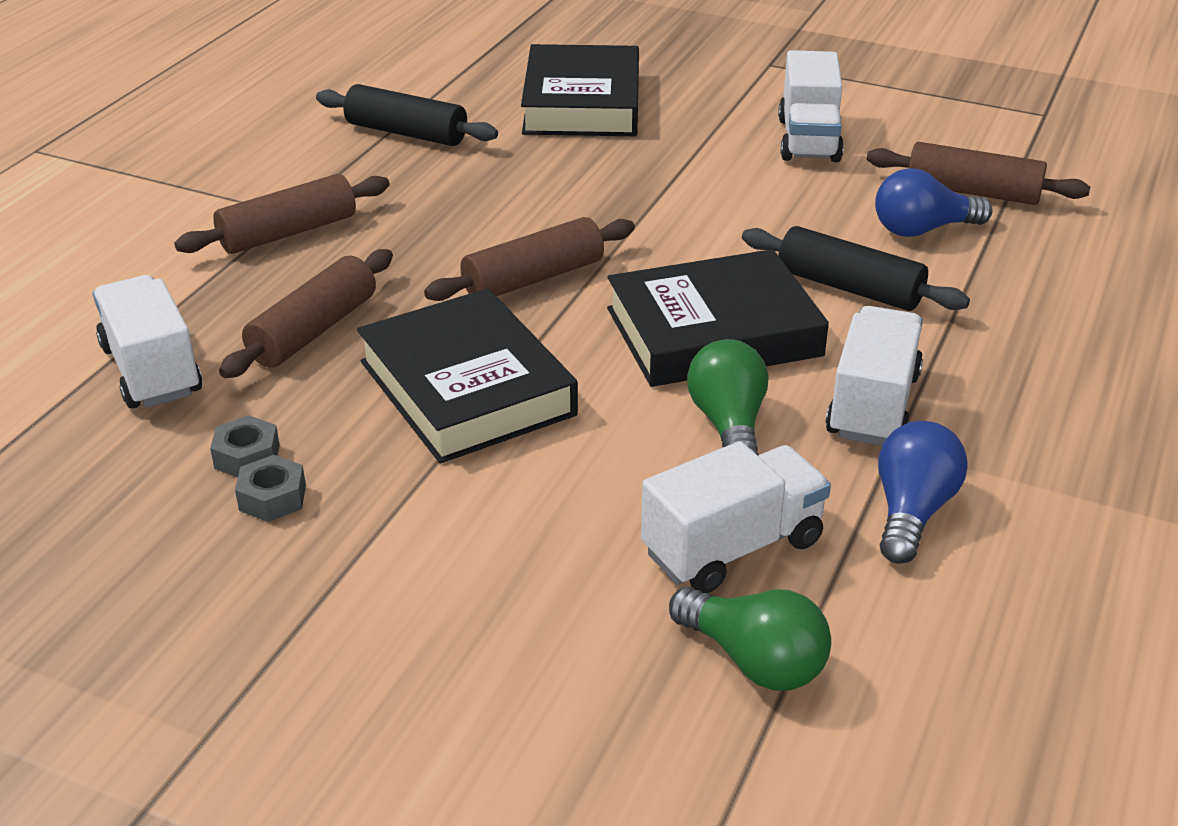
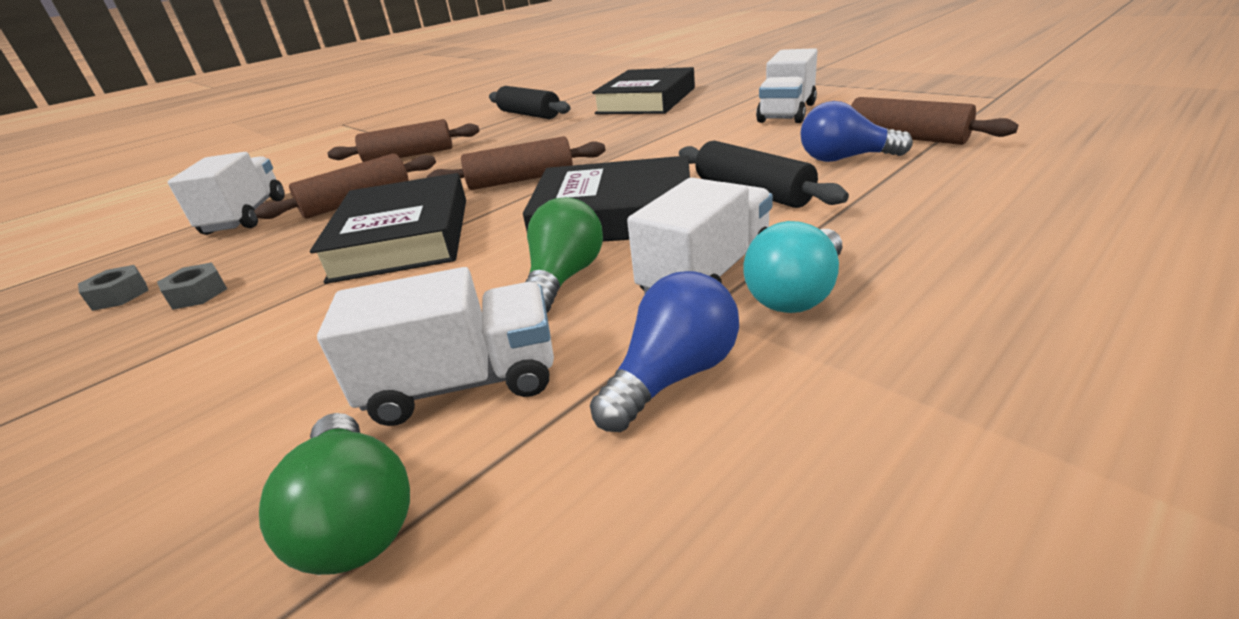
camera: 25 degrees right, 5 degrees down
(247, 457) = (222, 267): grey nut -> grey nut (119, 295)
(966, 418) = (797, 293): none -> turquoise light bulb

